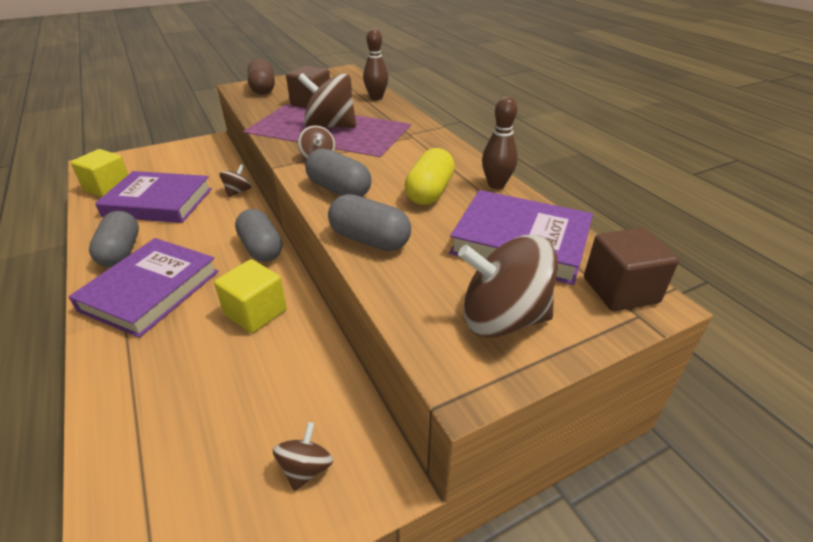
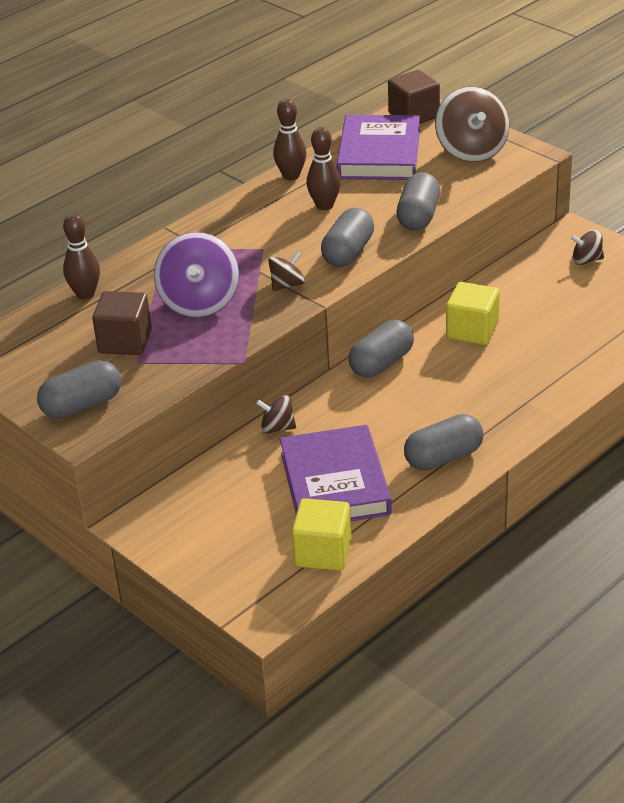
camera: 105 degrees left, 0 degrees up
(150, 290) = (485, 404): purple book -> none
(263, 89) = (82, 405): brown capsule -> grey capsule
(330, 126) = (199, 302): brown spinning top -> purple spinning top
(429, 192) = (324, 205): yellow capsule -> brown bowling pin

